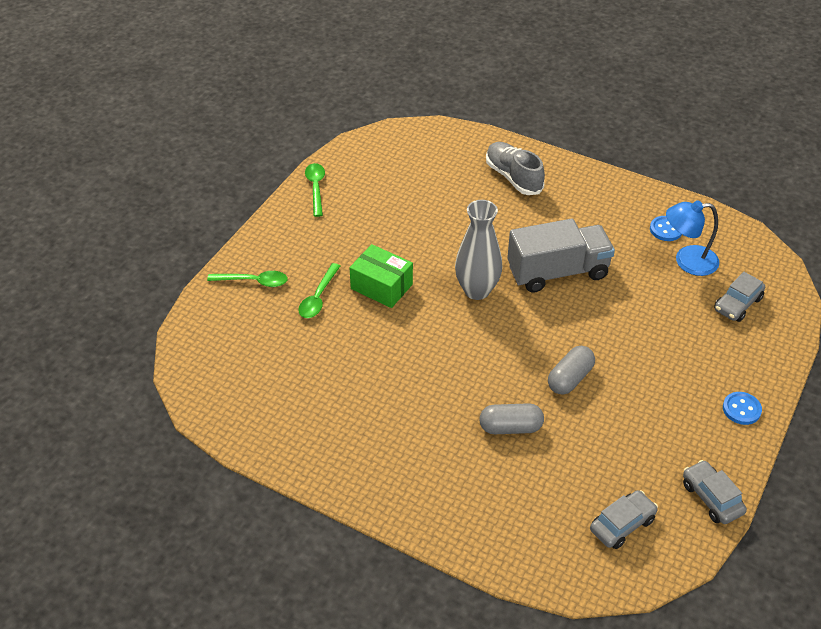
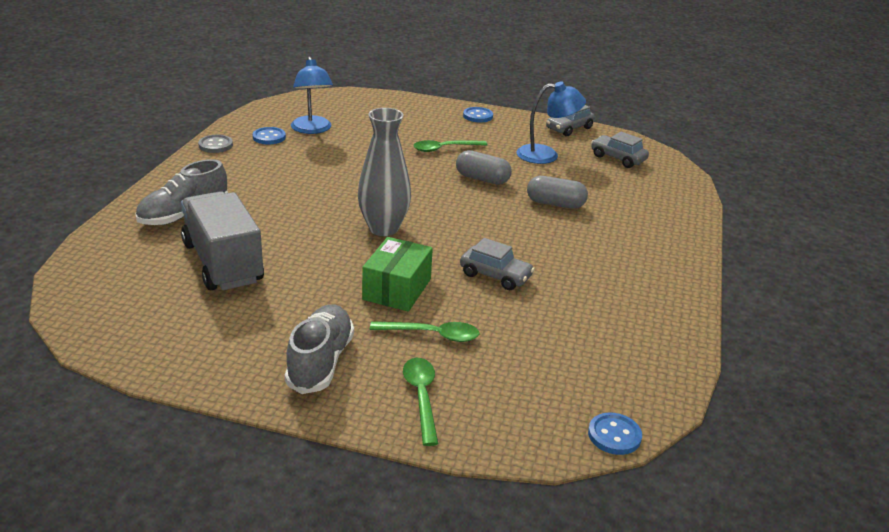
camera: 105 degrees left, 15 degrees down
(181, 371) = (614, 435): none -> blue button
(305, 238) = (320, 362): none -> grey shoe
(316, 188) = (204, 367): green spoon -> green spoon (444, 149)
(510, 427) = (555, 204): grey capsule -> grey capsule turned 60 degrees counterclockwise
(557, 272) = (343, 186): grey truck -> grey truck (223, 263)
(630, 451) = (546, 155): none -> blue lamp
(645, 195) = (215, 145): none -> grey button
(737, 304) = (362, 113): grey car -> grey car (495, 276)

